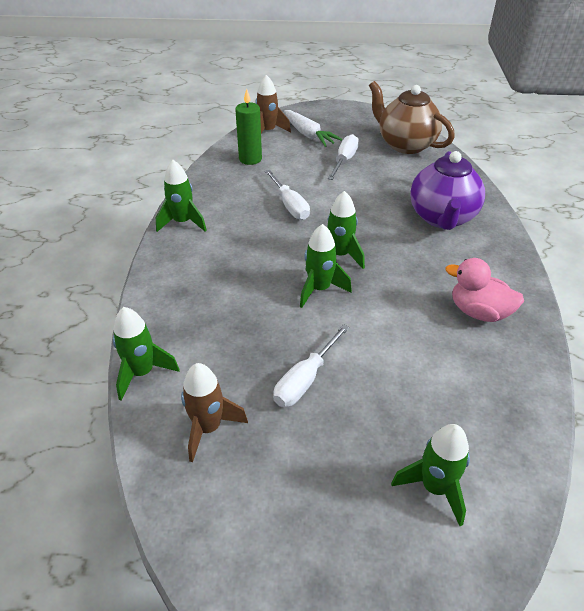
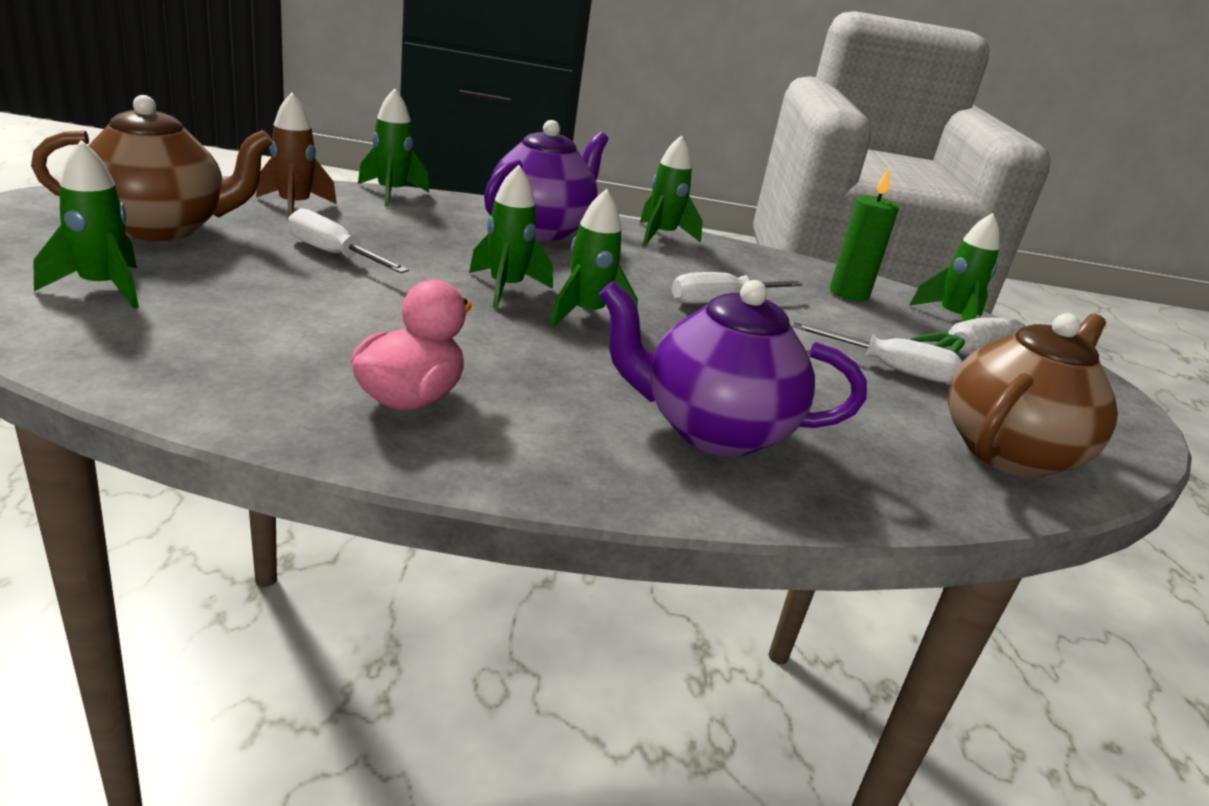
camera: 85 degrees right, 15 degrees down
(196, 279) = (541, 229): none -> purple teapot
(268, 132) = (952, 318): brown rocket -> green rocket
(303, 500) = (162, 228): none -> brown teapot

